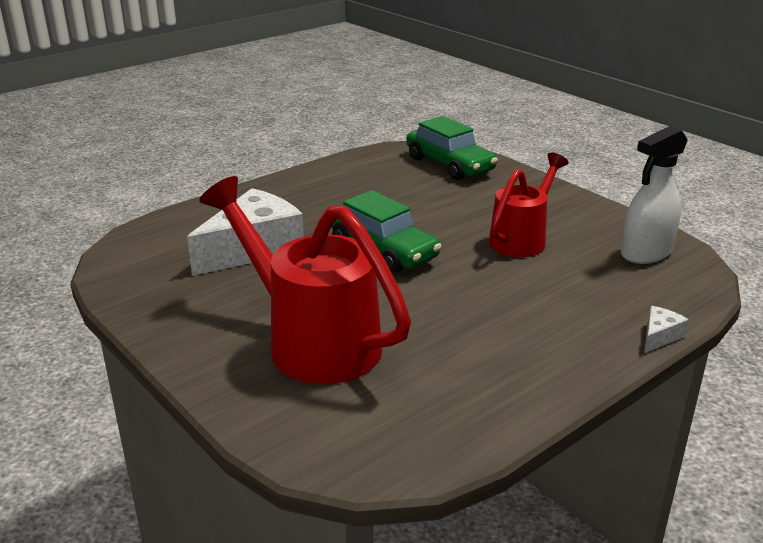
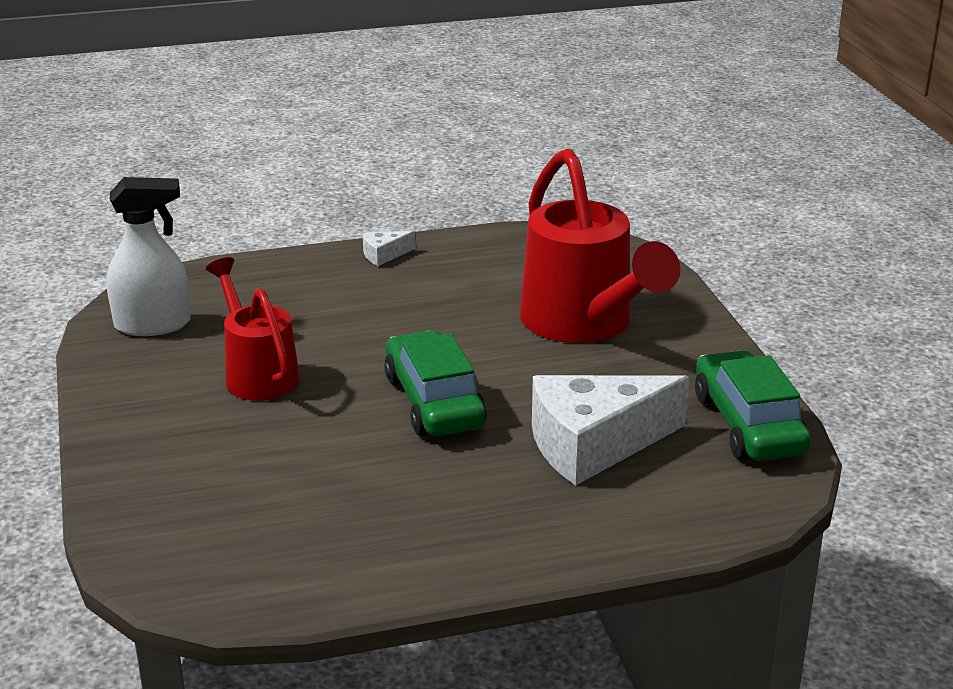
camera: 155 degrees left, 0 degrees up
(449, 164) = (182, 531): green car -> green car (748, 424)
(522, 239) = (258, 374): red watering can -> red watering can turned 90 degrees clockwise
(659, 336) = (273, 258): white cheese -> white cheese (384, 255)

